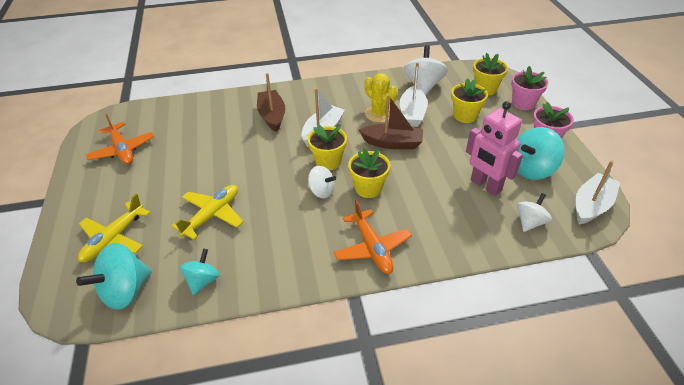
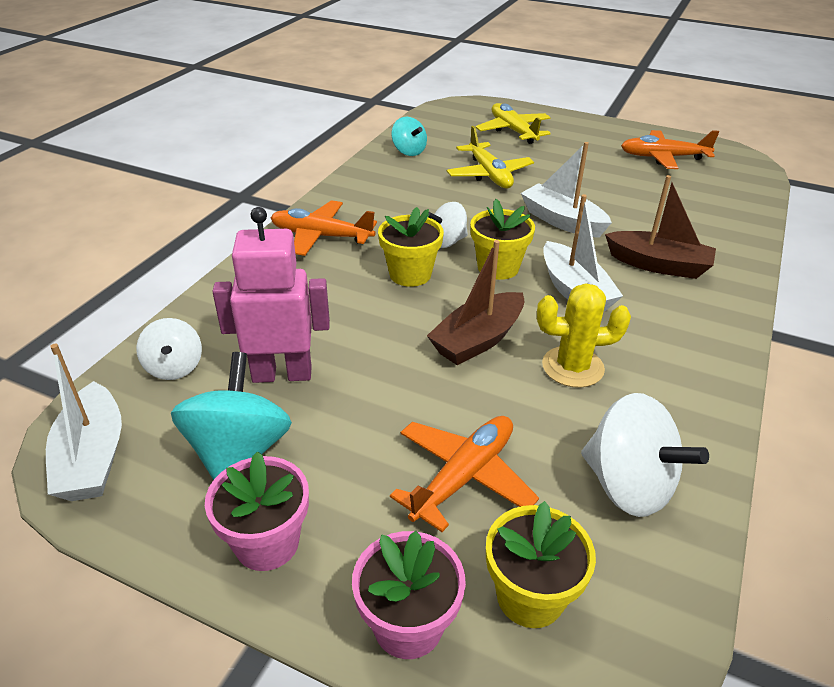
camera: 125 degrees right, 5 degrees down
(125, 291) = (442, 125): turquoise spinning top -> none
(412, 113) = (538, 407): white boat -> white boat (562, 221)
(465, 116) = (464, 476): yellow flower pot -> orange plane

